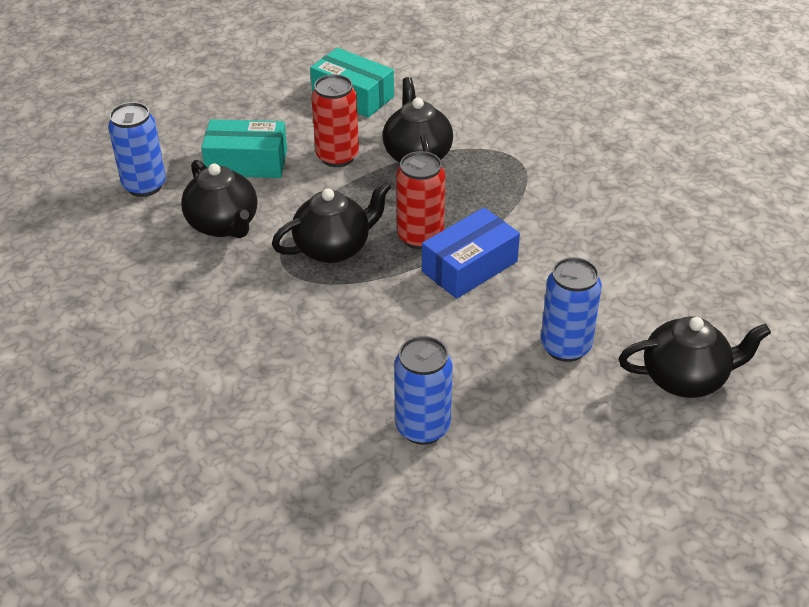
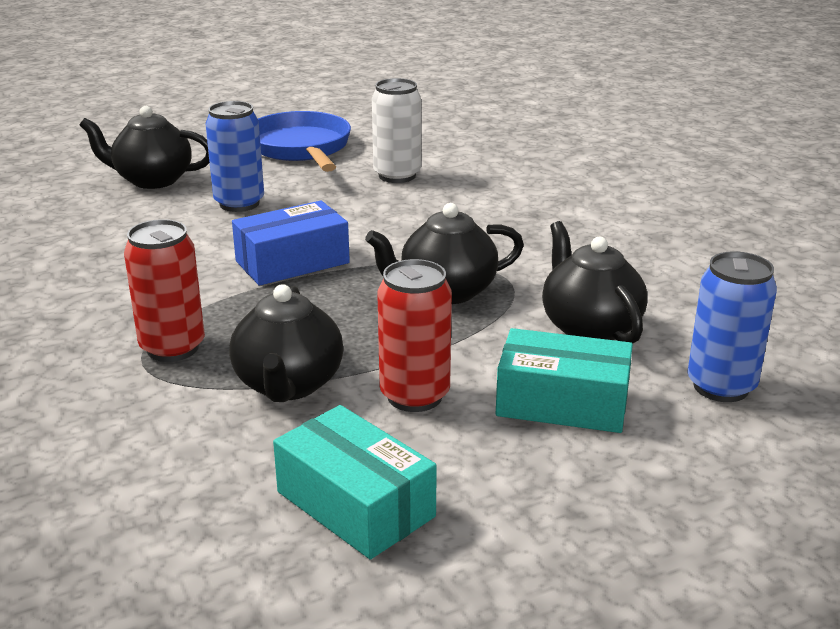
camera: 170 degrees left, 15 degrees down
(420, 237) = (335, 292): red can -> red can (172, 348)
(422, 427) = (397, 175): blue can -> white can
(563, 479) = (301, 148): none -> blue pan

